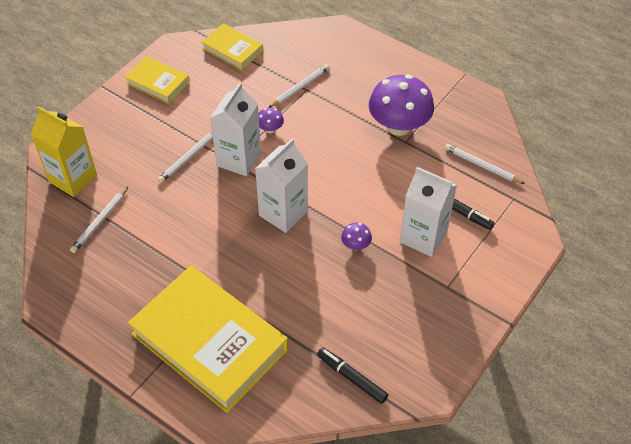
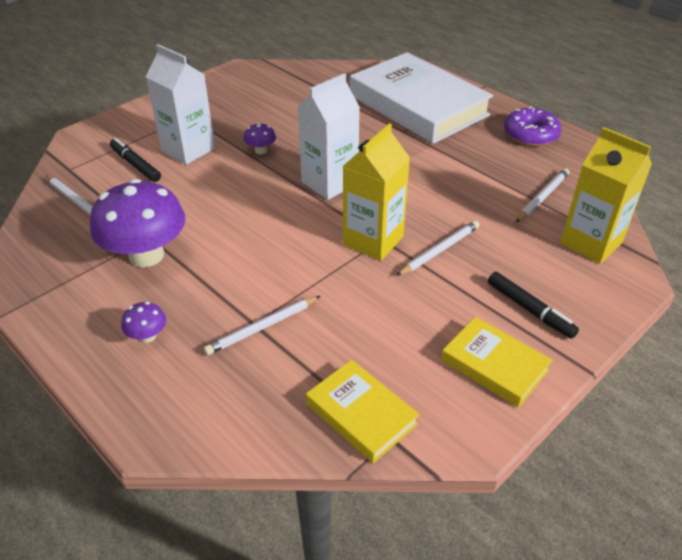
camera: 170 degrees left, 10 degrees down
(93, 307) = (530, 134): none -> purple donut
(209, 342) = (418, 105): yellow book -> white book
(239, 159) = (373, 241): white carton -> yellow carton
(270, 129) = (323, 272): purple mushroom -> purple mushroom (147, 336)
(351, 378) = (301, 78): black marker -> black marker (530, 309)

